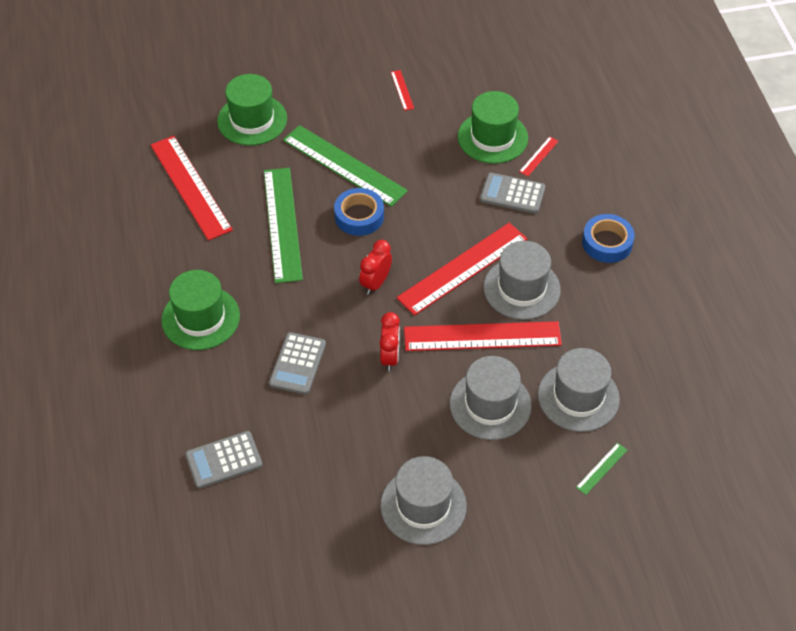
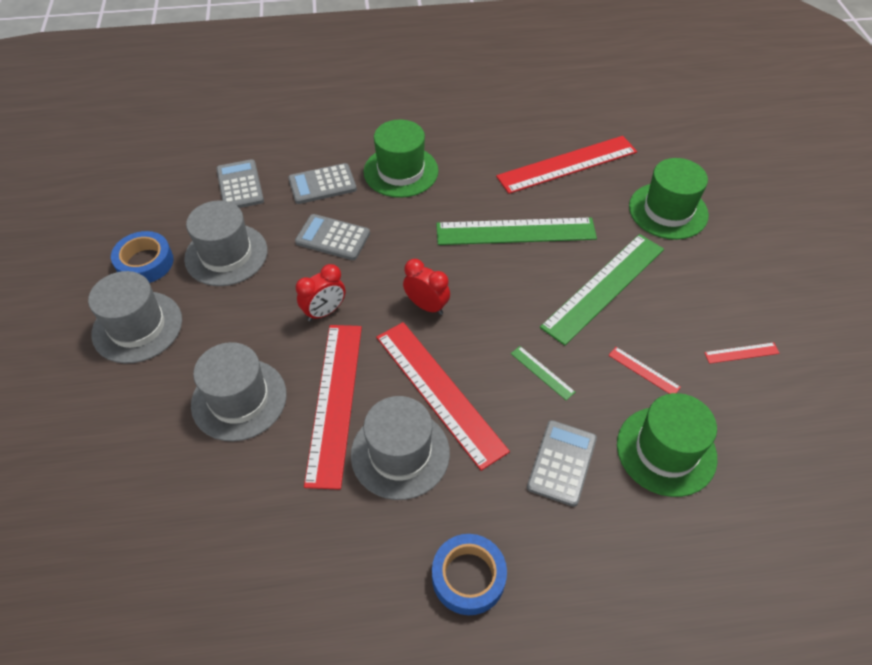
camera: 95 degrees right, 0 degrees up
(221, 384) = (322, 184): none -> grey calculator
(359, 216) = (525, 297): blue tape -> blue tape (145, 263)
(390, 357) = (324, 312): red clock -> red clock turned 45 degrees counterclockwise
(538, 156) = (634, 506): red ruler -> red ruler (644, 371)
(578, 397) = (223, 496): grey hat -> grey hat (226, 254)
(601, 468) = (117, 506): green ruler -> green ruler (542, 372)

